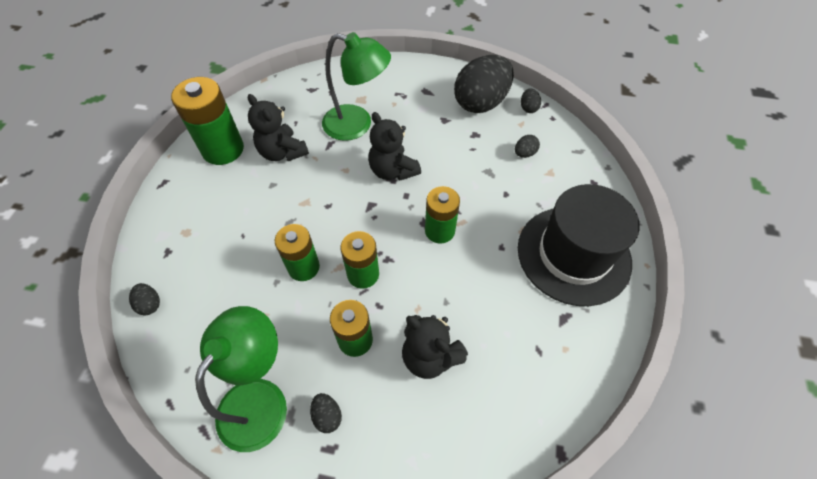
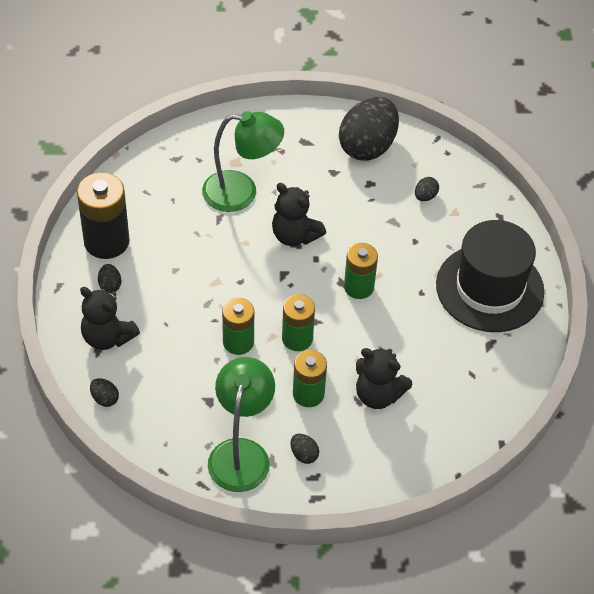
camera: 15 degrees left, 5 degrees down
(223, 149) = (106, 241): green battery -> black battery
(282, 152) = (172, 234): black teddy bear -> black teddy bear (107, 337)
(528, 108) = (419, 145): black egg -> black egg (110, 285)

